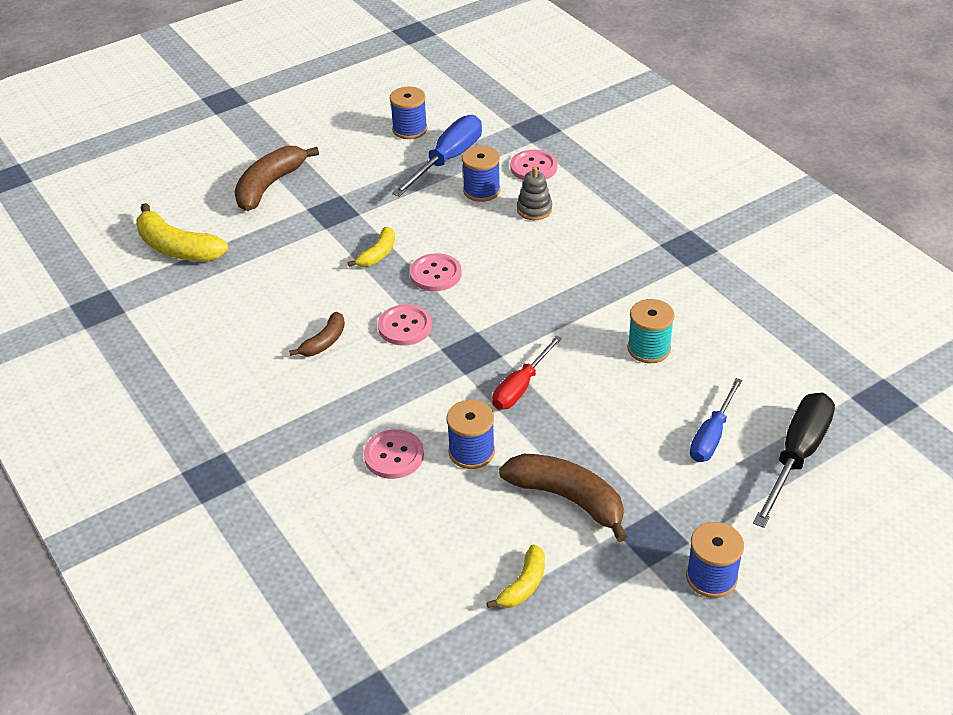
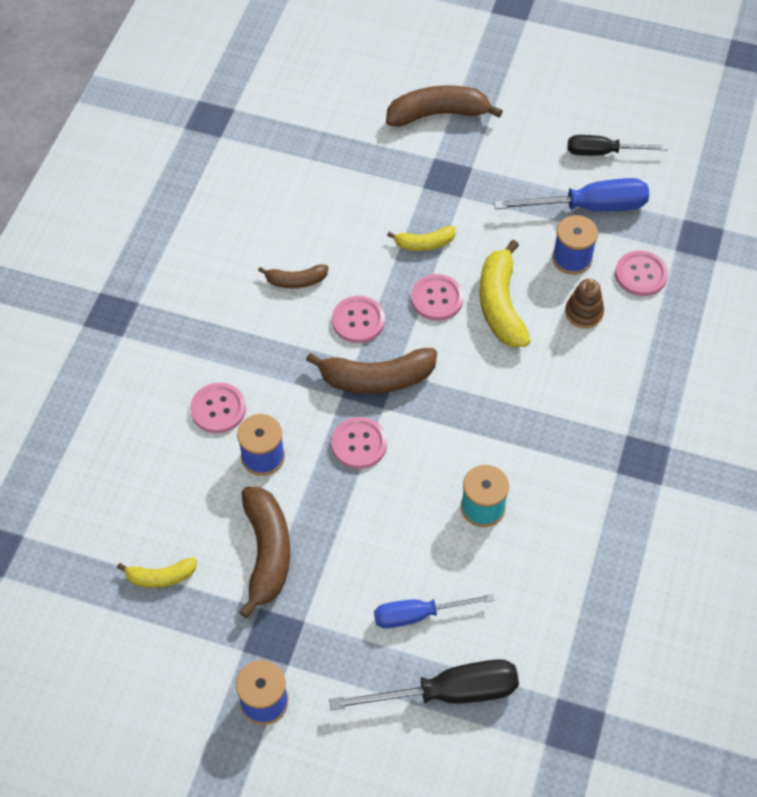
camera: 50 degrees right, 15 degrees up
(177, 248) = (313, 113): yellow banana -> yellow banana (500, 304)
(410, 129) = (603, 152): blue spool -> black screwdriver
(471, 345) = (376, 379): none -> brown banana
(520, 387) = (359, 444): red screwdriver -> pink button
(534, 209) = (583, 313): grey stacking toy -> brown stacking toy

